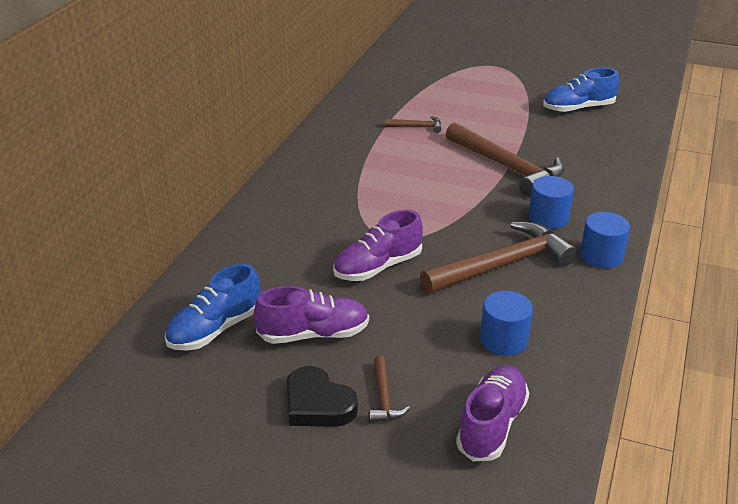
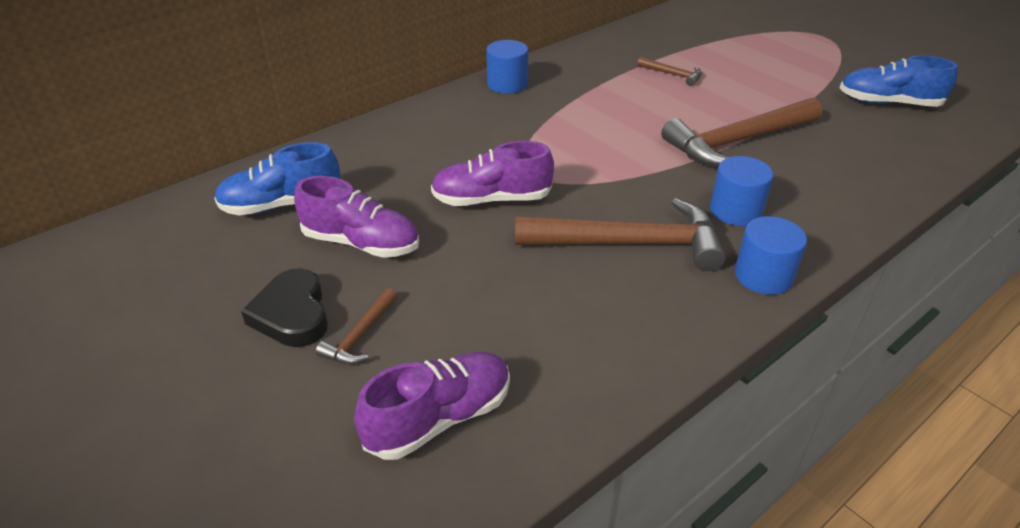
camera: 30 degrees right, 5 degrees up
(504, 340) = (549, 327): blue cylinder -> blue cylinder (507, 84)
(507, 167) = (737, 142): brown hammer -> brown hammer turned 75 degrees clockwise

